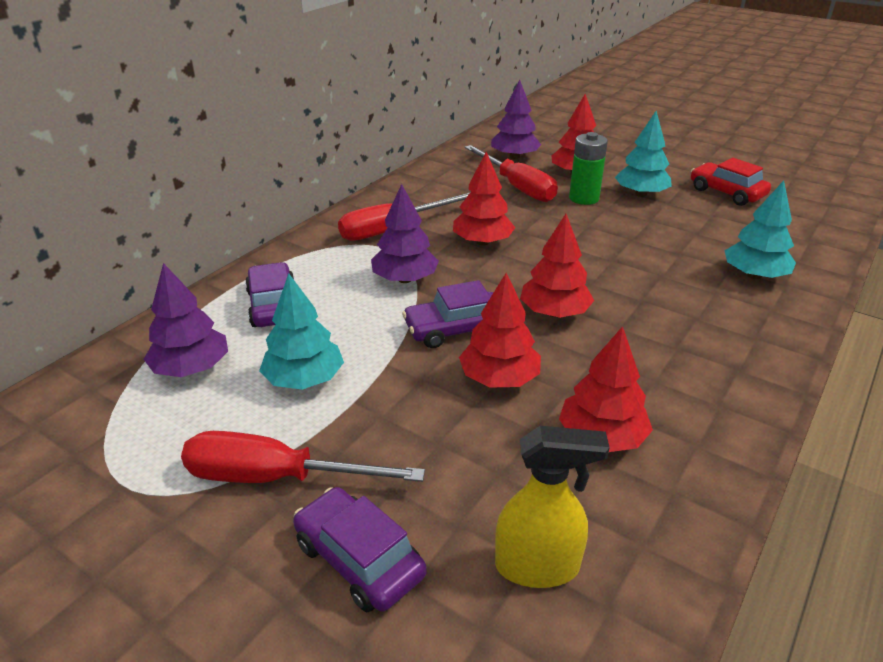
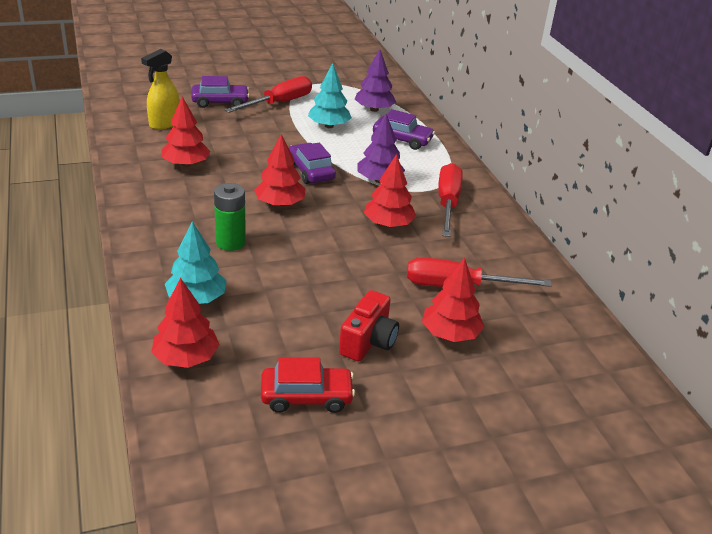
camera: 125 degrees right, 0 degrees up
(455, 329) = (310, 171): purple car -> purple car turned 45 degrees counterclockwise
(499, 379) = (257, 163): red tree -> red tree (186, 358)
(514, 157) = (526, 323): purple tree -> none
(584, 198) = (398, 306): green battery -> green battery (230, 242)
(640, 194) = (368, 341): turquoise tree -> red camera

